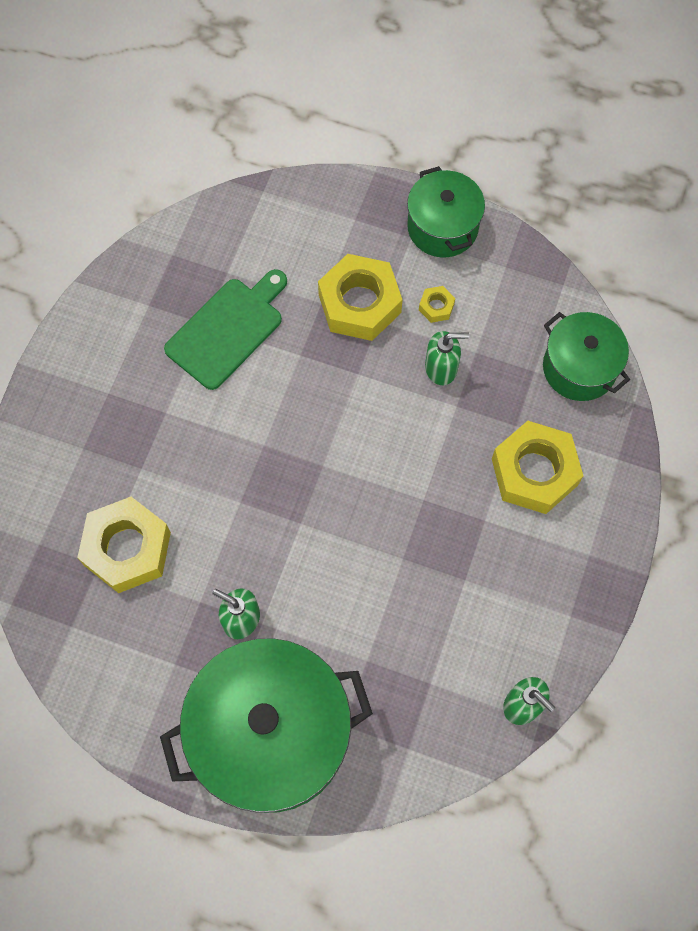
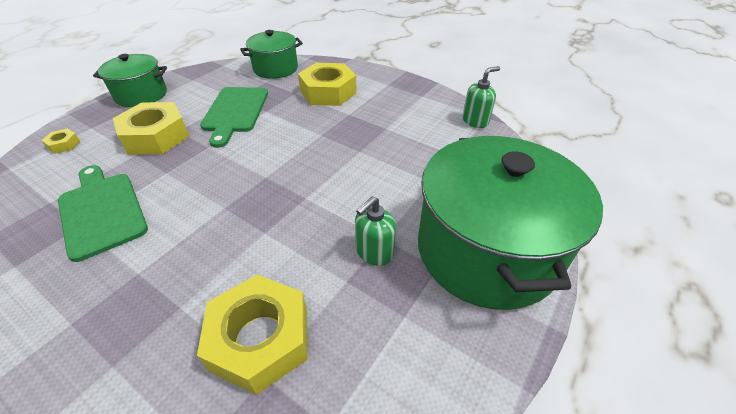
camera: 75 degrees left, 25 degrees down
(436, 307) = (192, 106): yellow nut -> yellow nut (64, 144)
(441, 368) = (235, 112): green soap dispenser -> green cutting board

